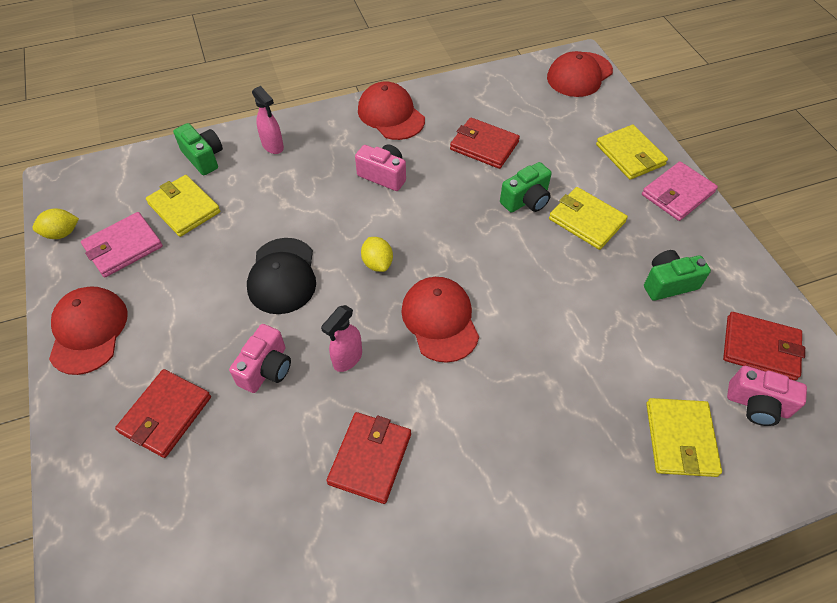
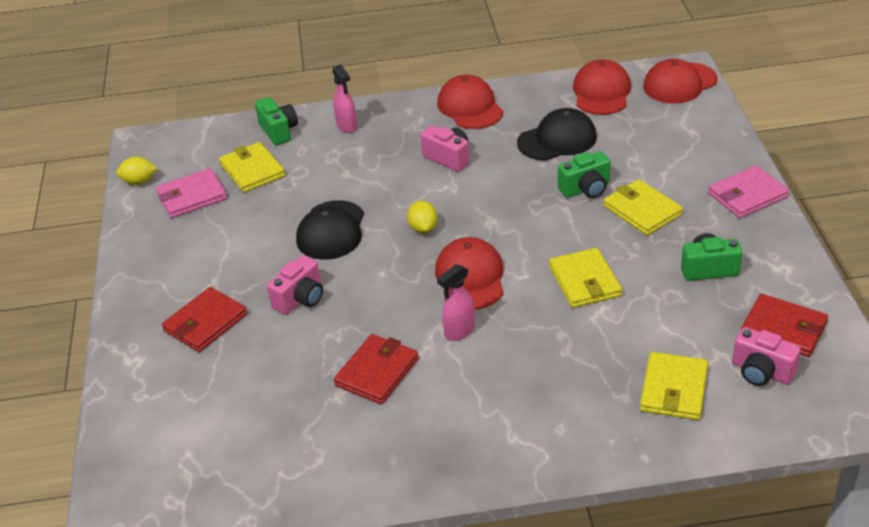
camera: 15 degrees right, 15 degrees down
(88, 331) = (150, 256): red cap -> red cap (601, 92)
(347, 359) = (375, 298): pink spray bottle -> pink spray bottle (459, 331)
(484, 146) = (557, 140): red wallet -> black cap
(630, 155) = (709, 158): yellow wallet -> yellow wallet (585, 281)

